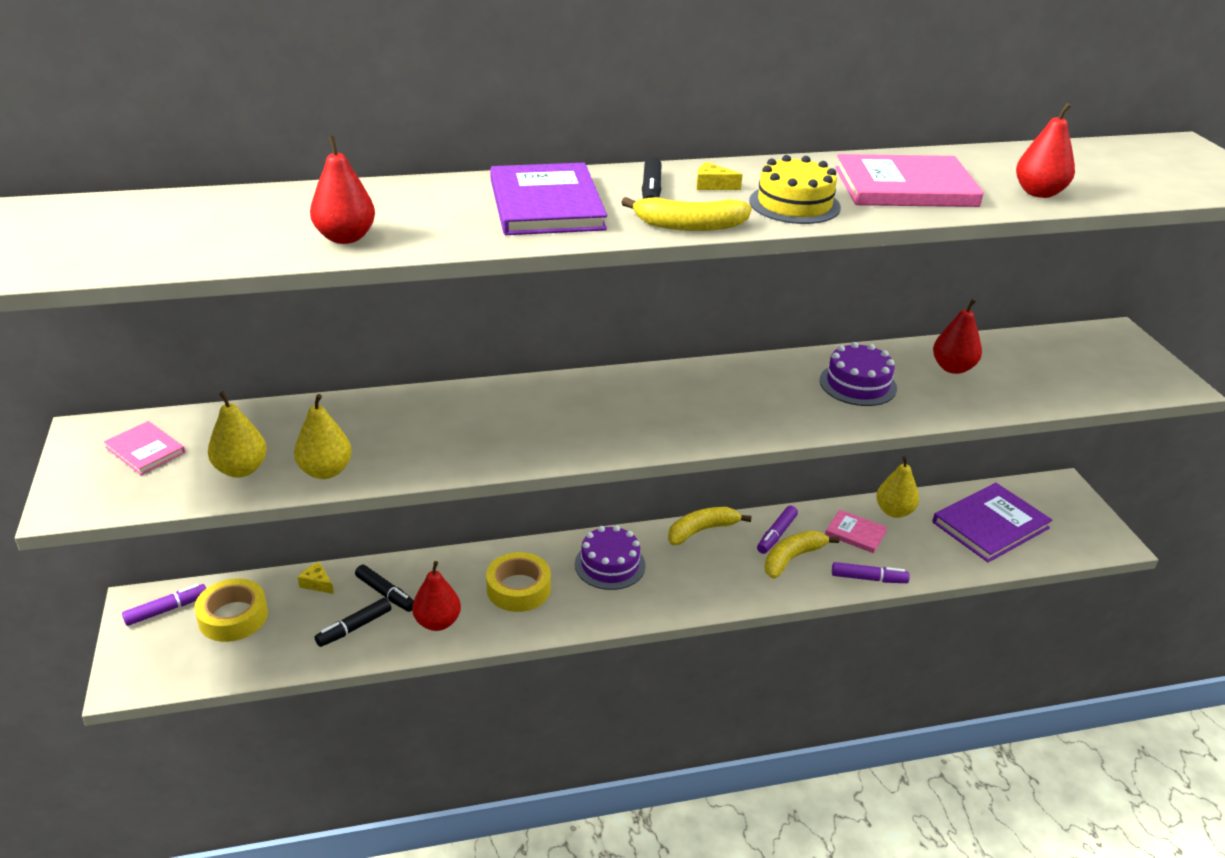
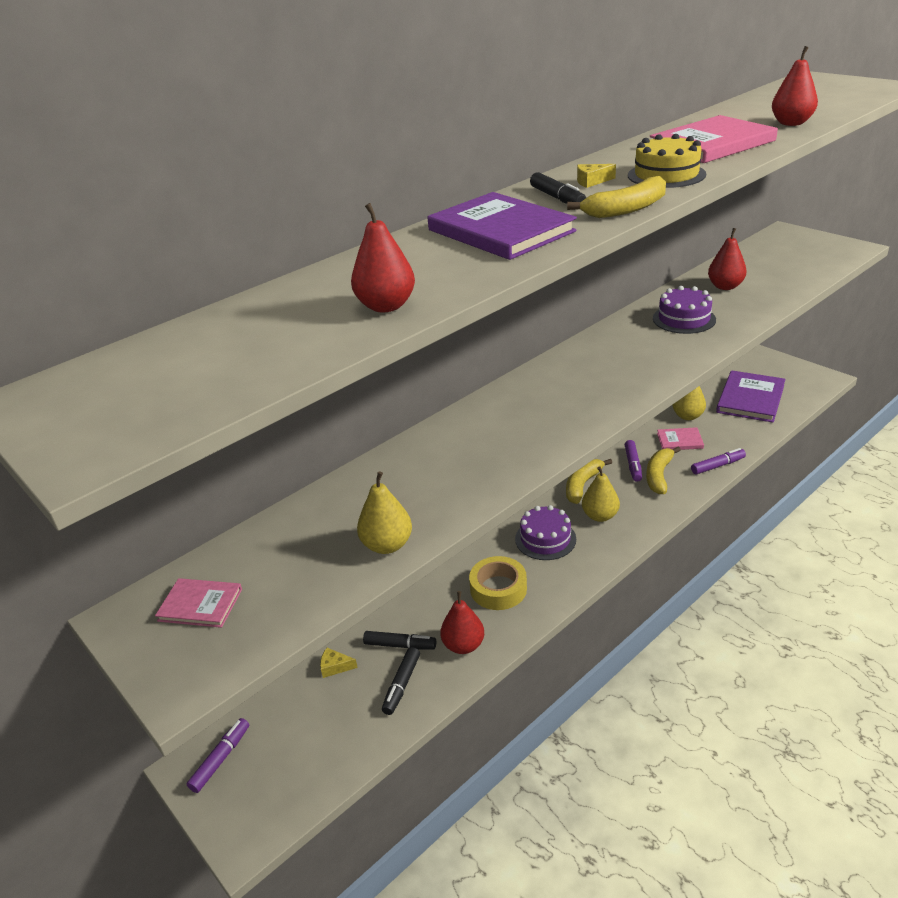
camera: 25 degrees left, 0 degrees up
(233, 617) = (289, 732): yellow tape -> none
(241, 469) = (311, 578): yellow pear -> yellow pear (600, 516)

